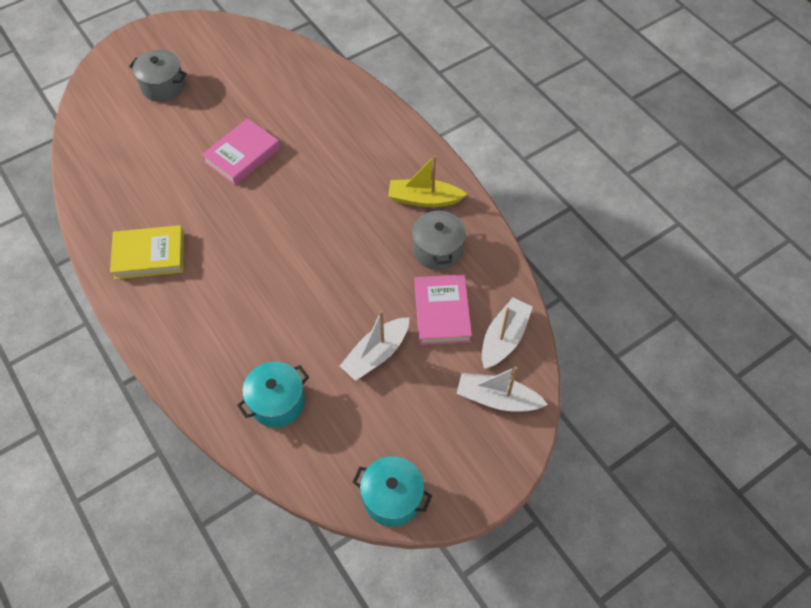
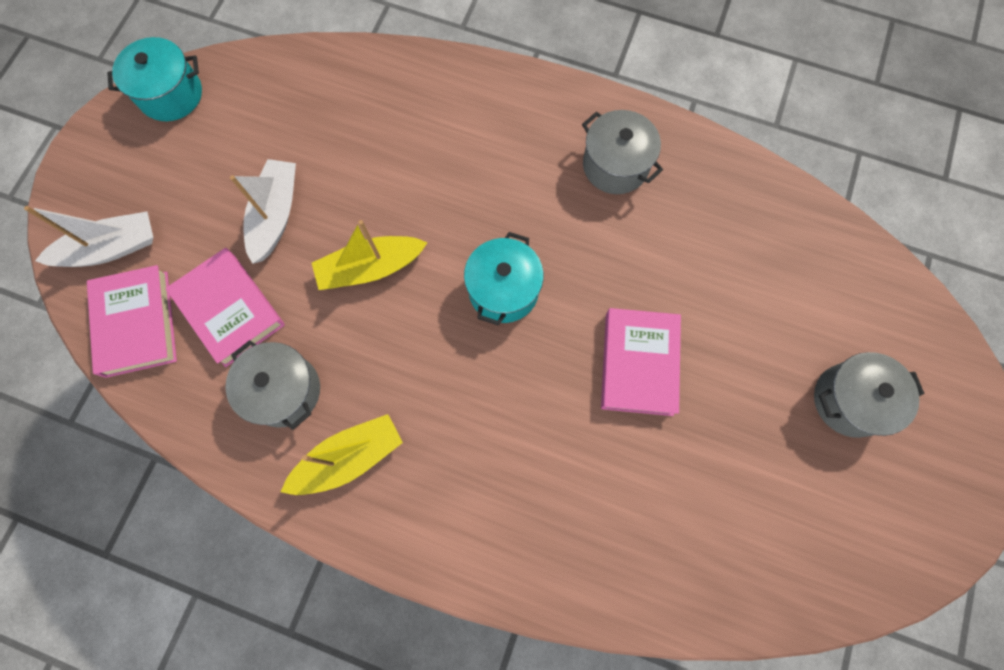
camera: 145 degrees right, 15 degrees up
(149, 255) = (615, 165): yellow book -> grey pot
(277, 402) = (345, 108): turquoise pot -> turquoise pot (503, 290)
(342, 285) = (370, 268): none -> yellow boat
(504, 338) = (137, 323): white boat -> pink book

